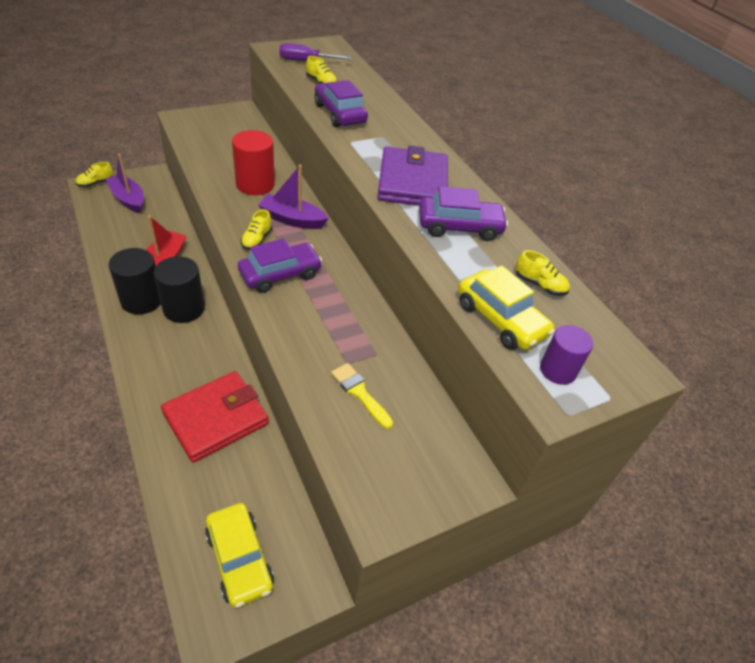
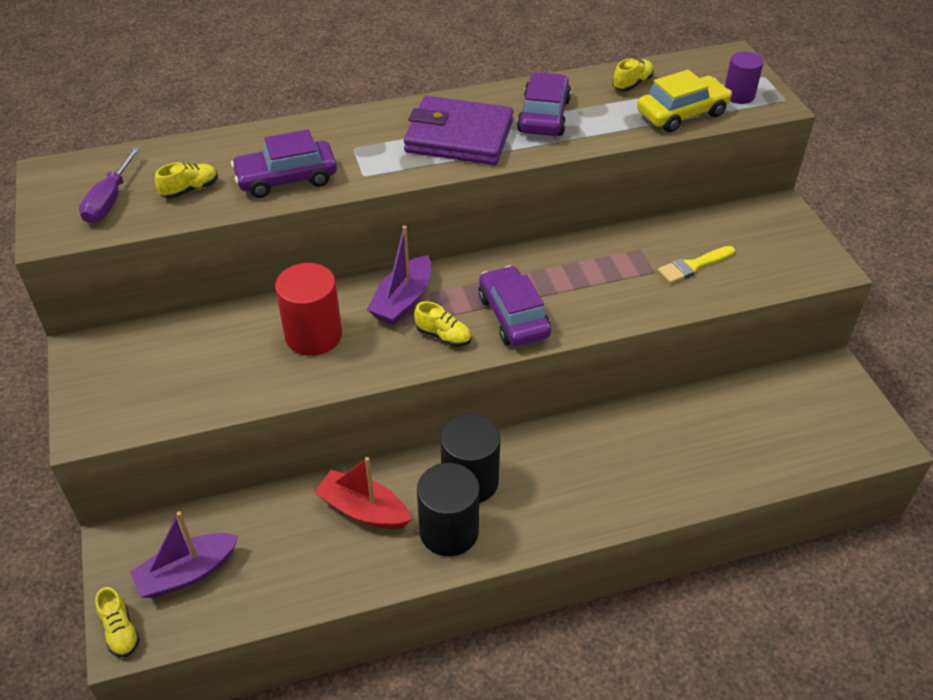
camera: 75 degrees left, 0 degrees up
(216, 418) = (654, 443): red wallet -> none
(239, 559) = (818, 422): yellow car -> none

